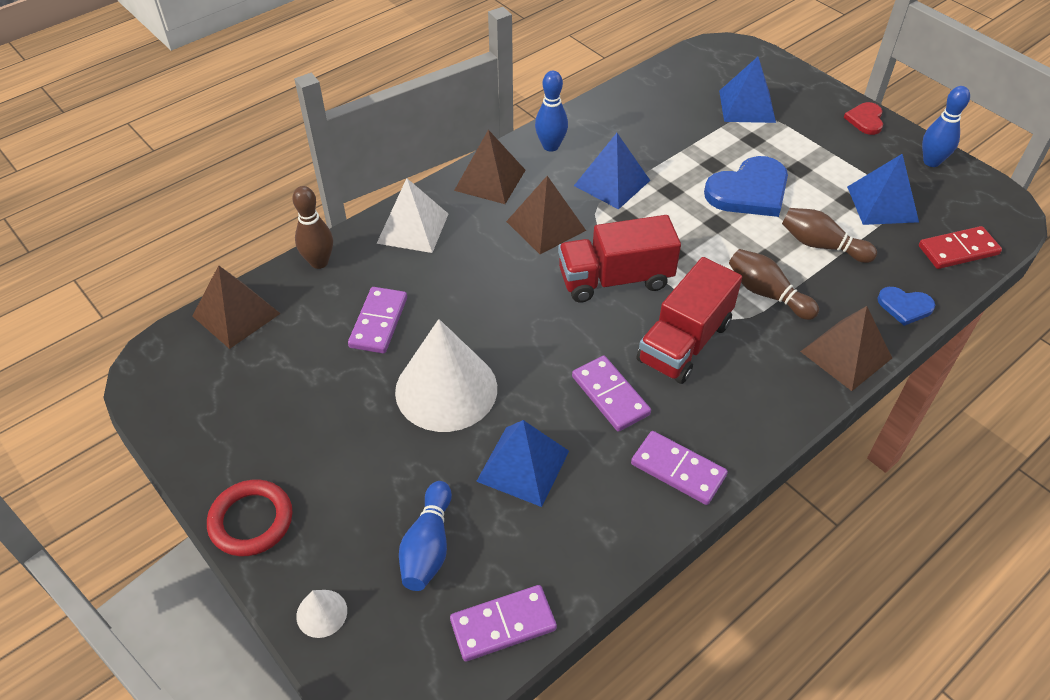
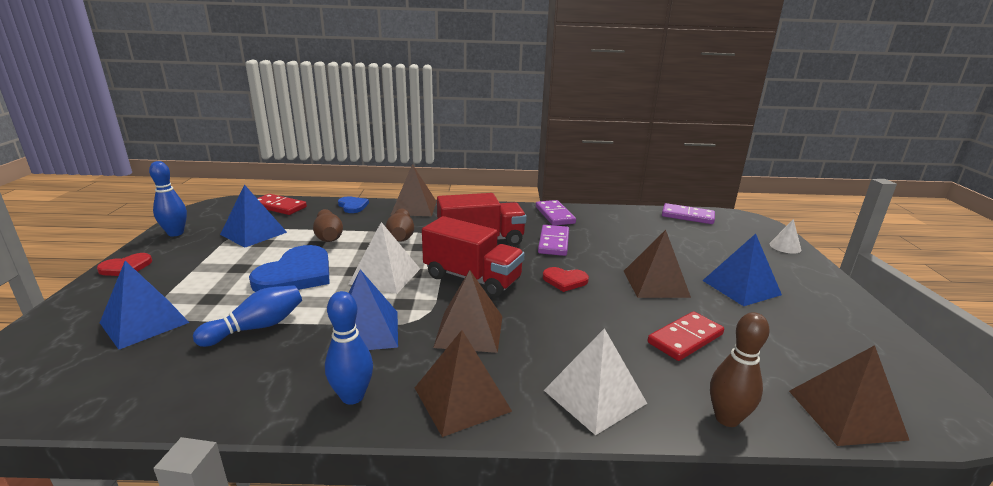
camera: 140 degrees left, 25 degrees down
(251, 521) = (829, 287): red ring -> none
(378, 322) = (685, 339): purple domino -> red domino
(428, 546) = (711, 242): blue bowling pin -> blue bowling pin (257, 327)
(446, 389) = (655, 283): white cone -> brown pyramid
(523, 466) = (634, 243): blue pyramid -> blue pyramid (741, 287)
(535, 333) = (565, 280): none -> red heart
(685, 234) = (385, 276): none -> white pyramid
(749, 191) = (296, 274): blue heart -> blue heart turned 105 degrees clockwise

